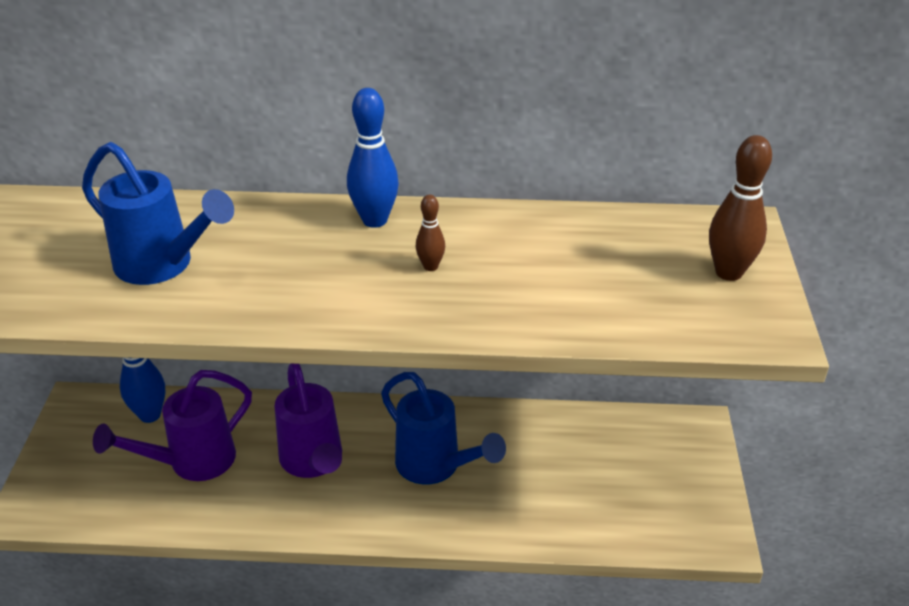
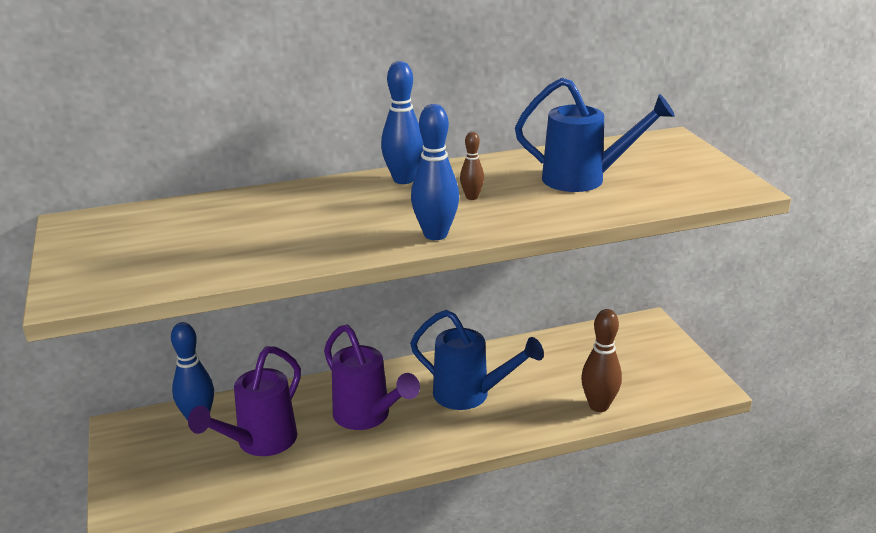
camera: 20 degrees left, 10 degrees down
(163, 266) = (253, 235): blue watering can -> blue watering can (585, 179)
(349, 315) = (435, 235): none -> blue bowling pin
(728, 272) = (684, 163): brown bowling pin -> brown bowling pin (599, 406)

